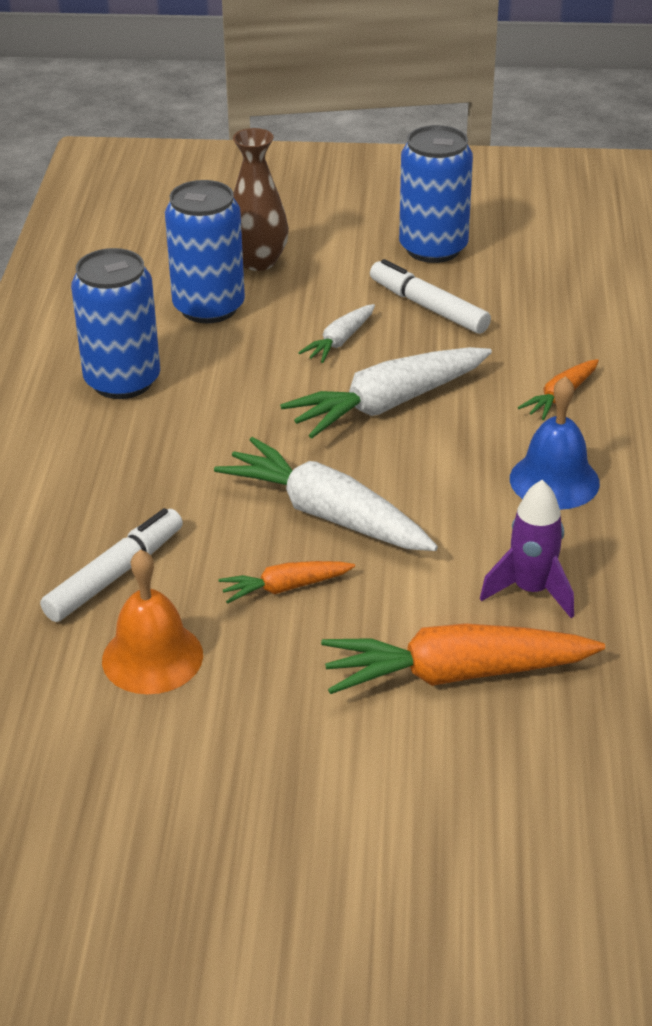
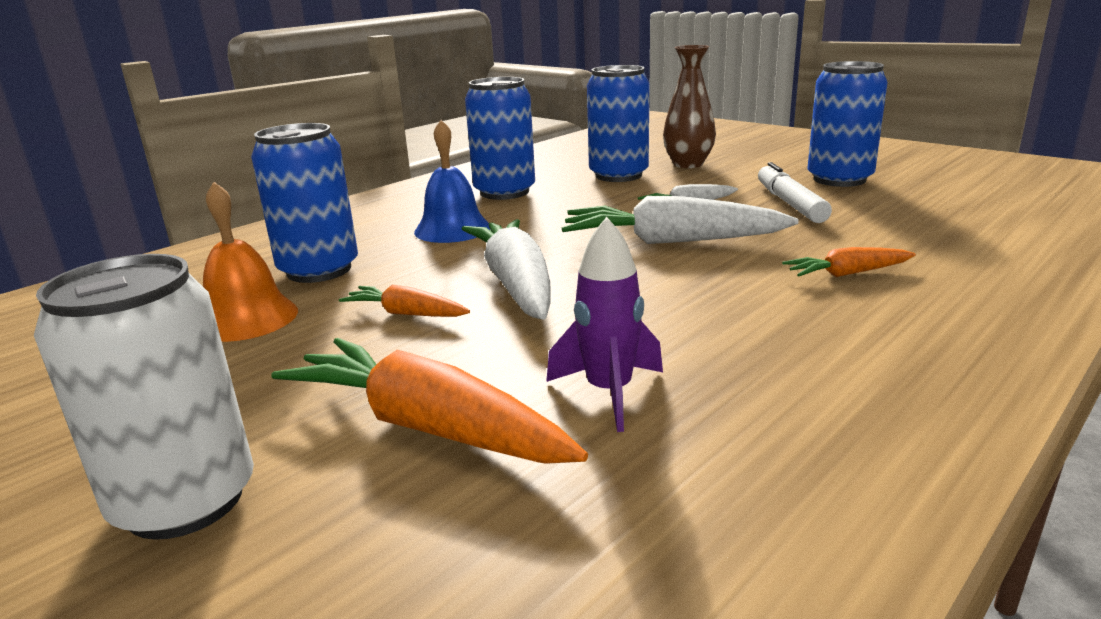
camera: 40 degrees right, 15 degrees down
(115, 575) = (319, 270): white marker -> blue can
(391, 799) = (185, 501): none -> white can
(554, 480) = (759, 323): blue bell -> blue bell (452, 229)

